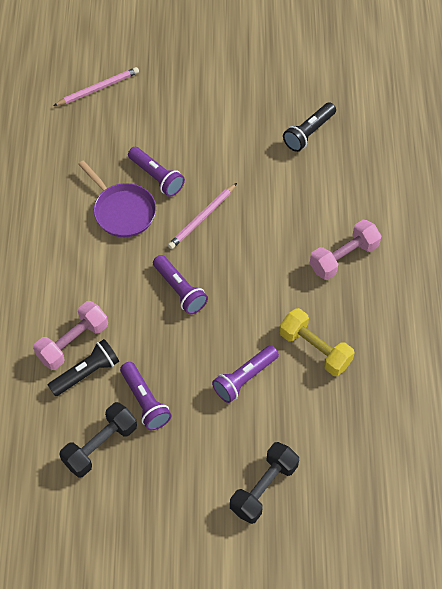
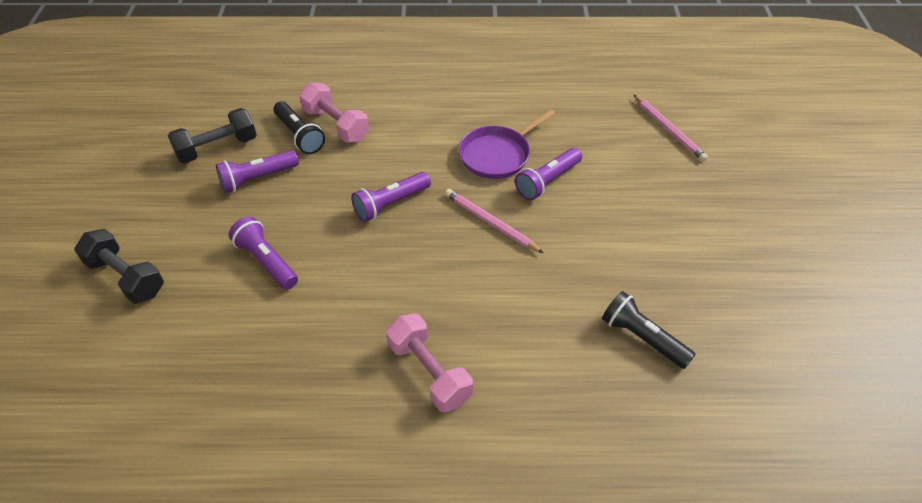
camera: 90 degrees right, 10 degrees down
(100, 445) = (217, 148): black dumbbell -> black dumbbell turned 75 degrees counterclockwise
(315, 349) = (292, 333): yellow dumbbell -> none

